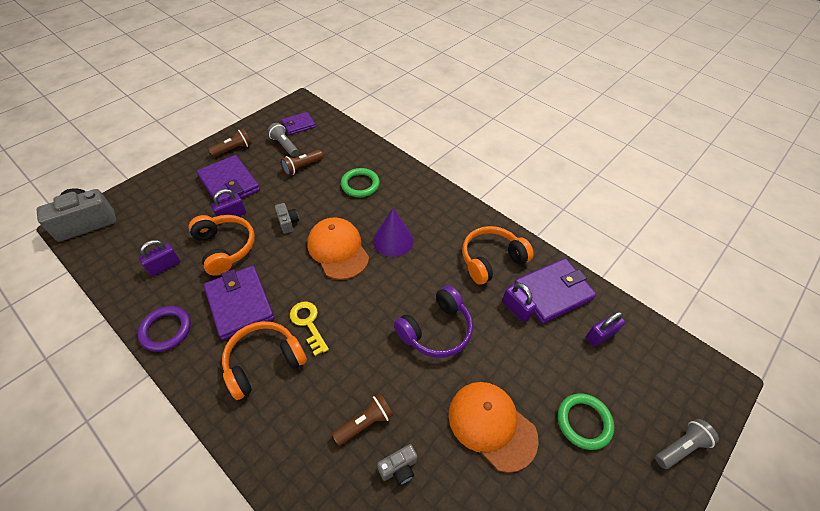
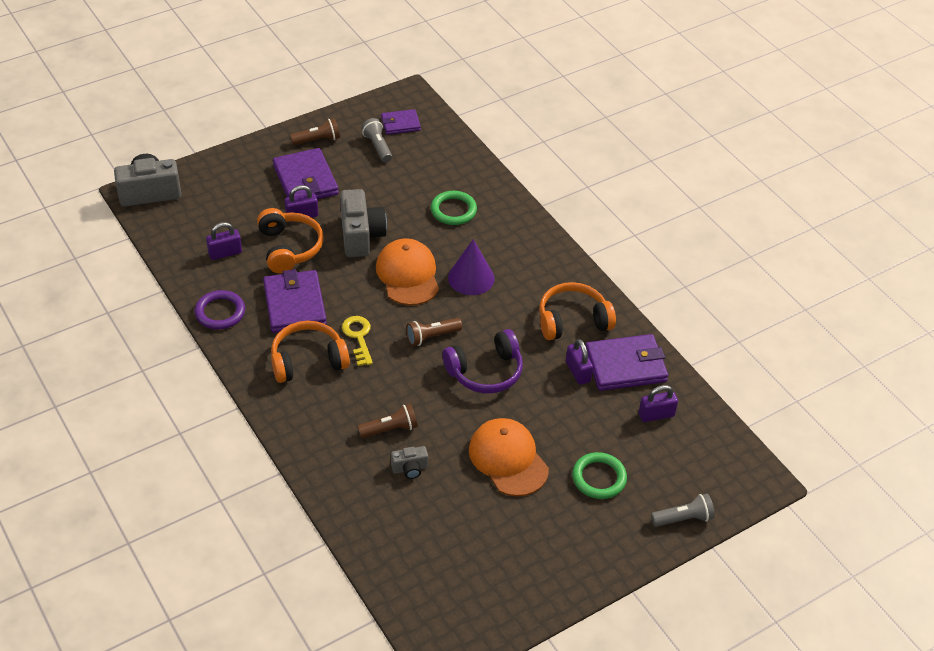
camera: 15 degrees right, 5 degrees down
(288, 223) = (361, 236): grey camera -> grey camera, size x2.00
(302, 167) = (392, 177): brown flashlight -> brown flashlight (432, 337)

